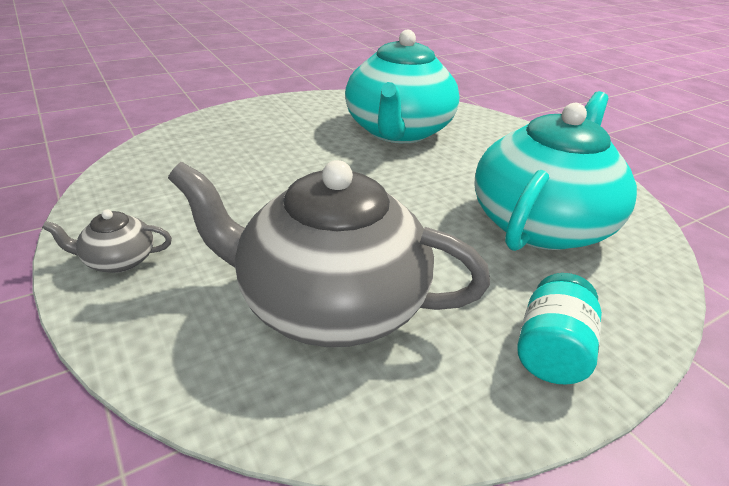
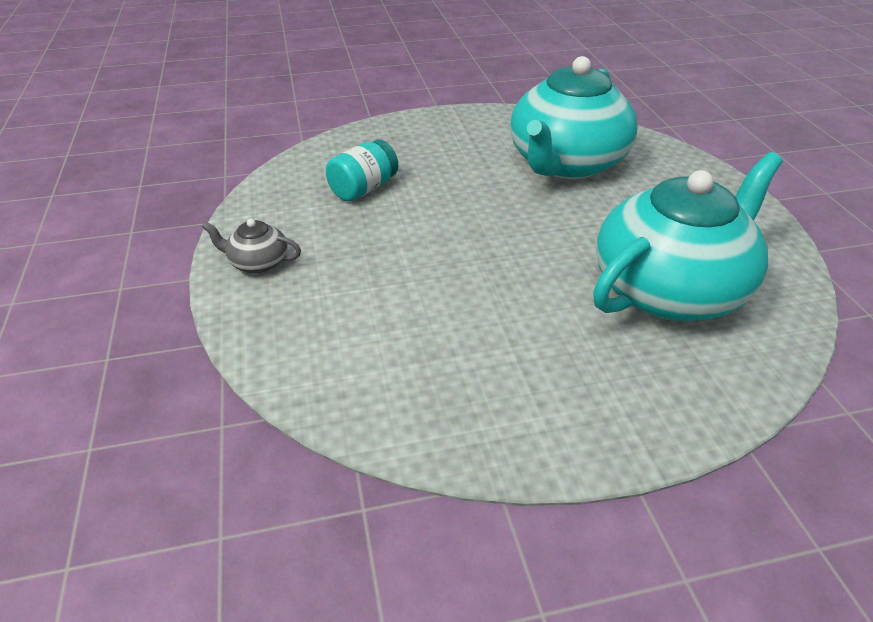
camera: 20 degrees right, 5 degrees up
(329, 303) = (418, 331): grey teapot -> none
(551, 350) = (604, 412): turquoise jar -> turquoise jar (363, 189)

